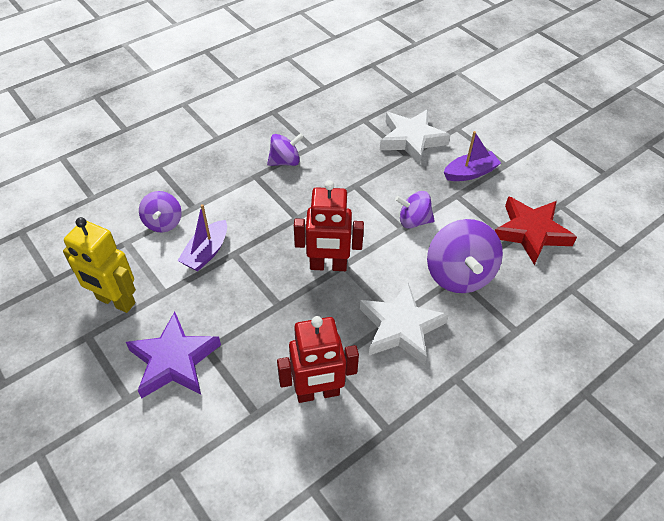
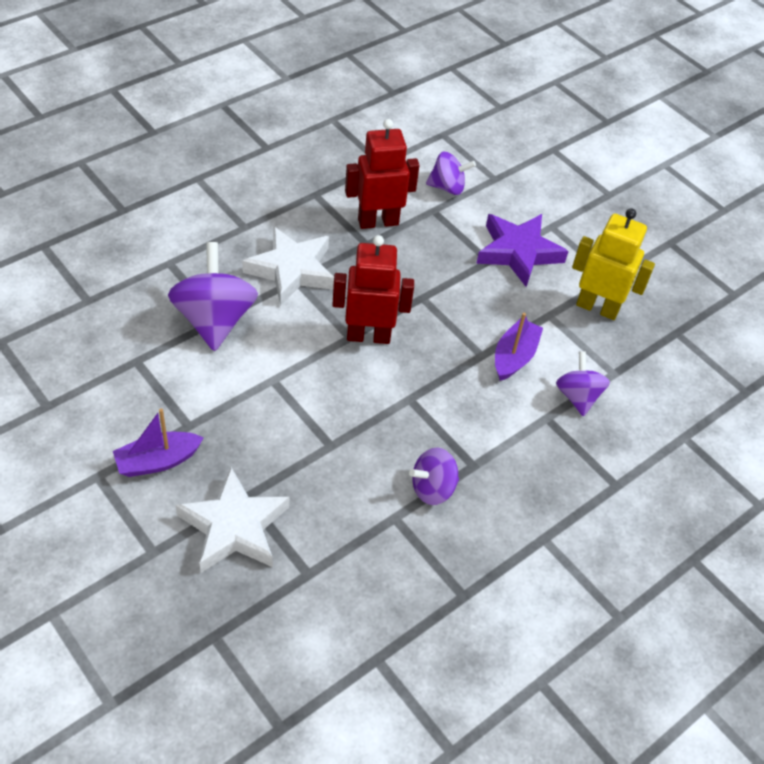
camera: 175 degrees right, 0 degrees up
(413, 221) = (256, 388): purple spinning top -> purple spinning top (447, 187)
(531, 232) = (106, 367): red star -> none

